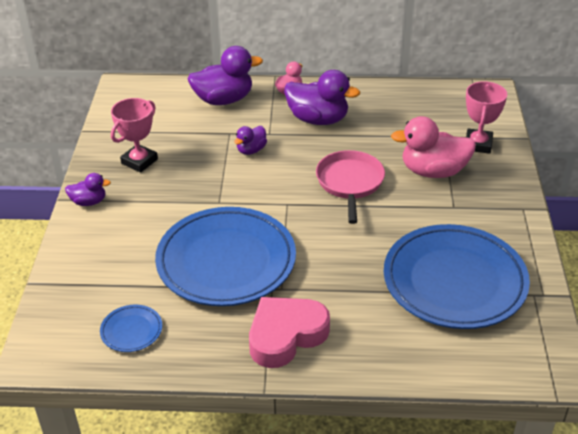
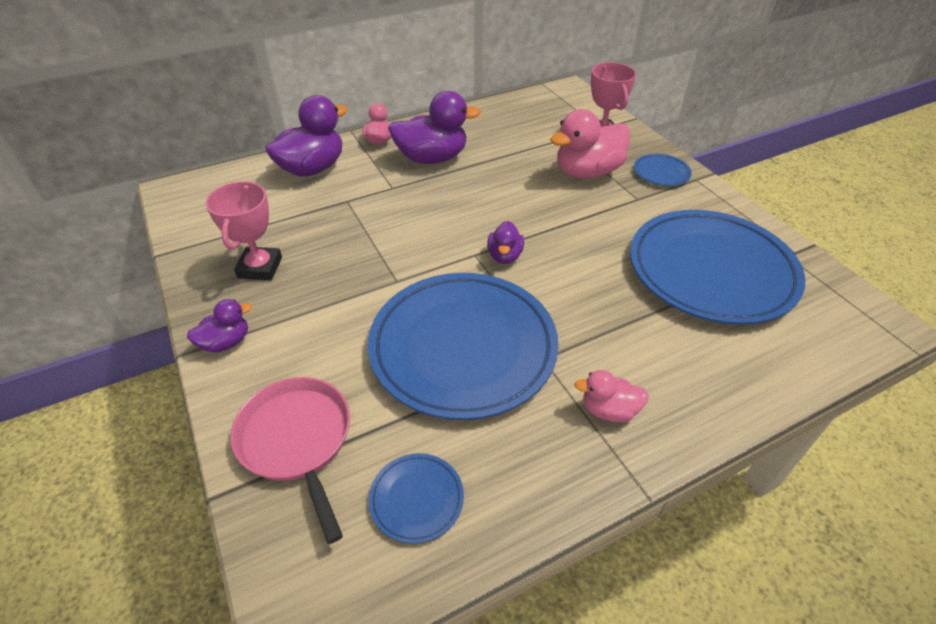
camera: 30 degrees left, 5 degrees up
(251, 150) = (387, 211): purple duck -> purple duck (504, 256)
(286, 335) = (609, 410): pink heart -> pink duck
(350, 183) = (520, 210): pink pan -> pink pan (297, 440)
(497, 193) = (661, 173): none -> blue plate

